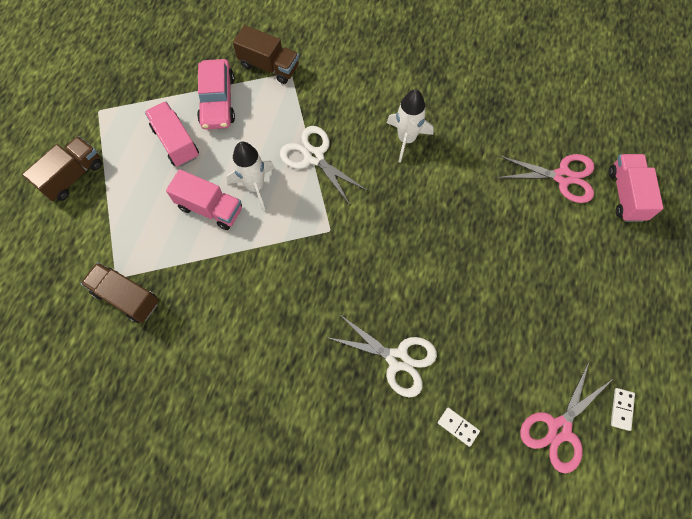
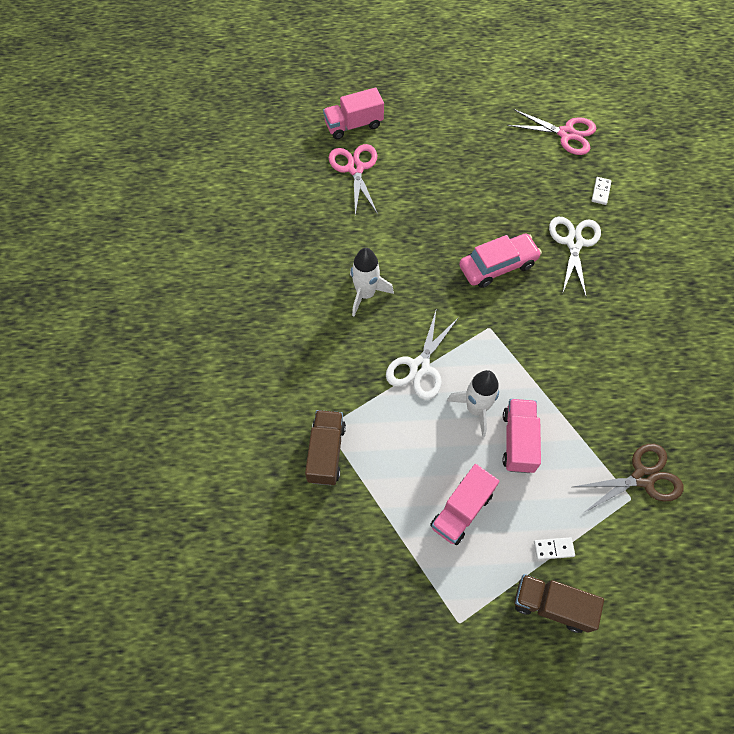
camera: 110 degrees left, 5 degrees down
(126, 297) = (643, 478): brown truck -> brown scissors
(217, 101) = (392, 489): pink car -> pink car (498, 266)
(621, 409) = (532, 103): white domino -> white domino (553, 549)

